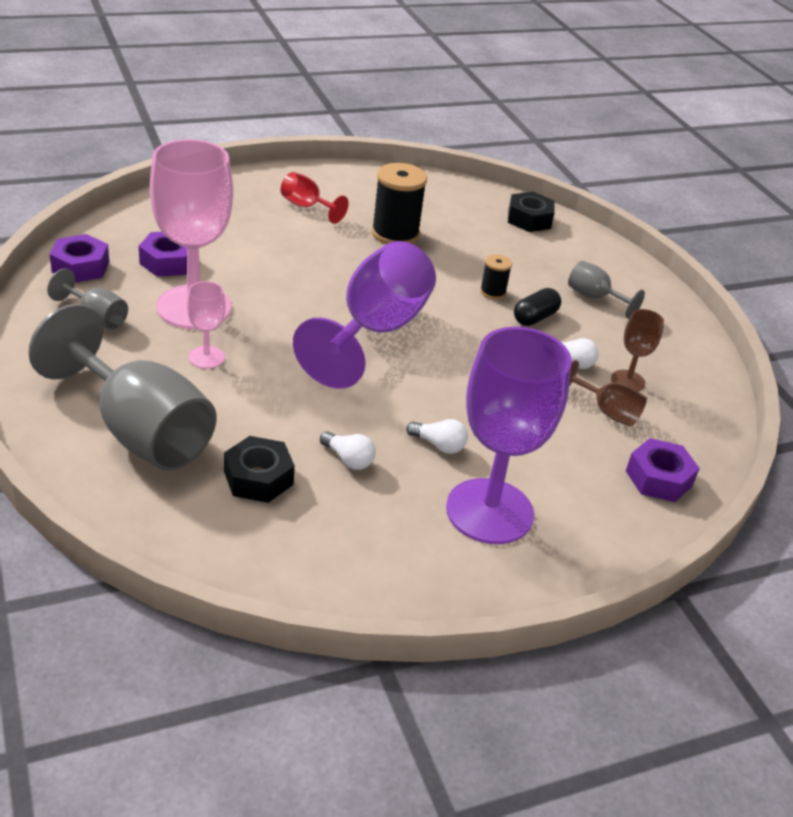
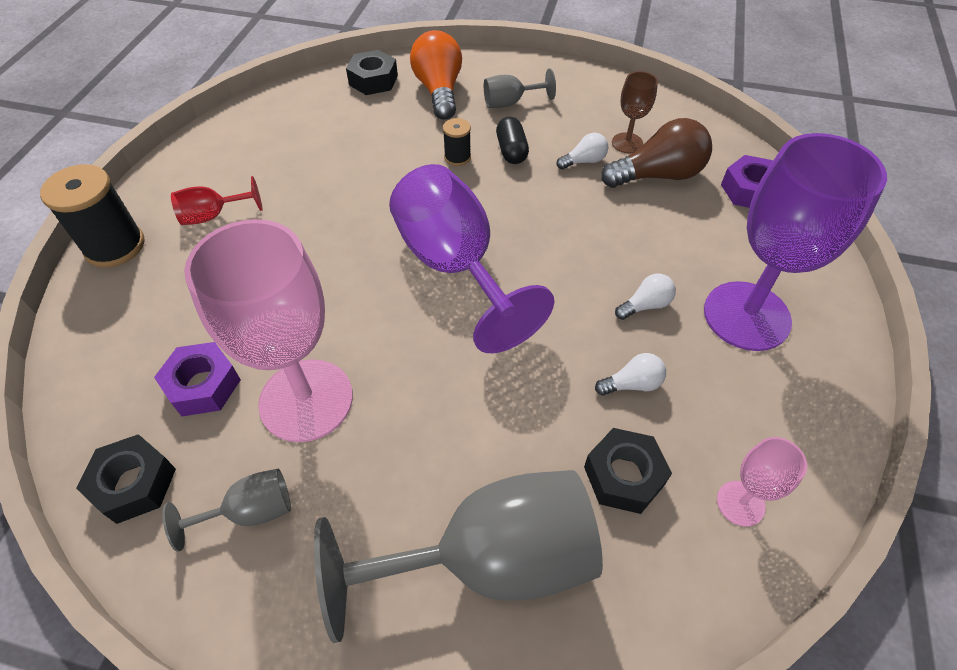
camera: 50 degrees left, 15 degrees up
(80, 267) = (134, 484): purple nut -> black nut
(206, 357) = (402, 430): pink goblet -> pink goblet (740, 503)
(395, 234) = (318, 175): black spool -> black spool (115, 246)
(560, 255) = (439, 91): none -> orange light bulb
(607, 412) = (658, 175): brown goblet -> brown light bulb

